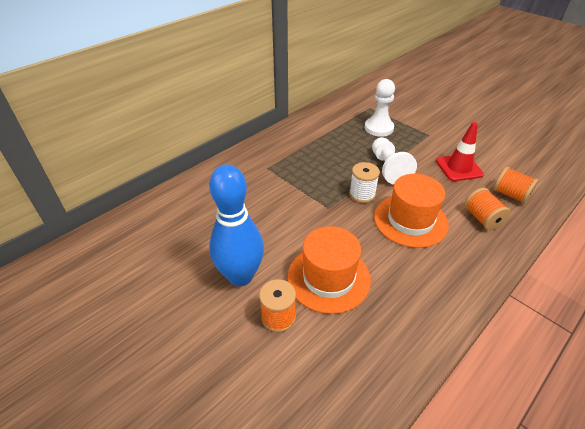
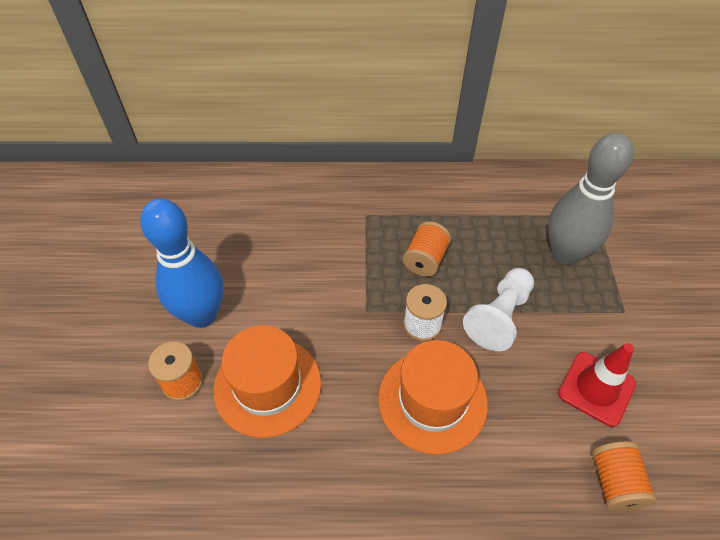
camera: 45 degrees right, 10 degrees up
(379, 128) = (565, 254): white pawn -> grey bowling pin
(482, 218) = (524, 475): orange spool -> orange spool (425, 259)

